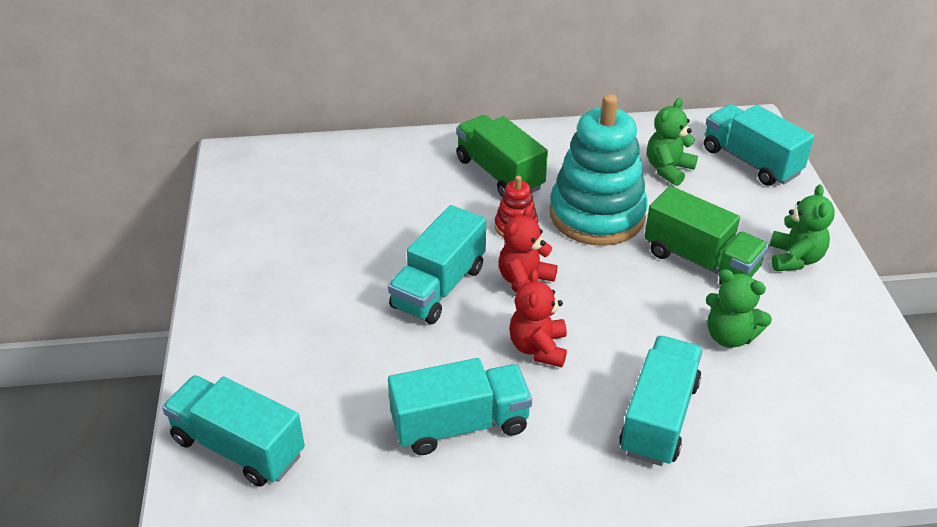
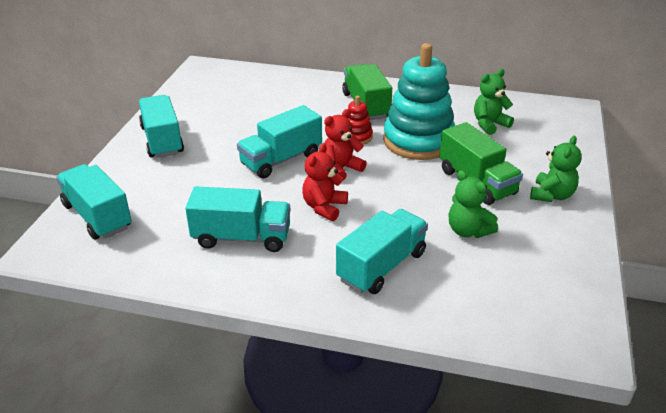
camera: 20 degrees right, 5 degrees down
(750, 161) = (557, 131): turquoise truck -> turquoise truck (162, 140)

